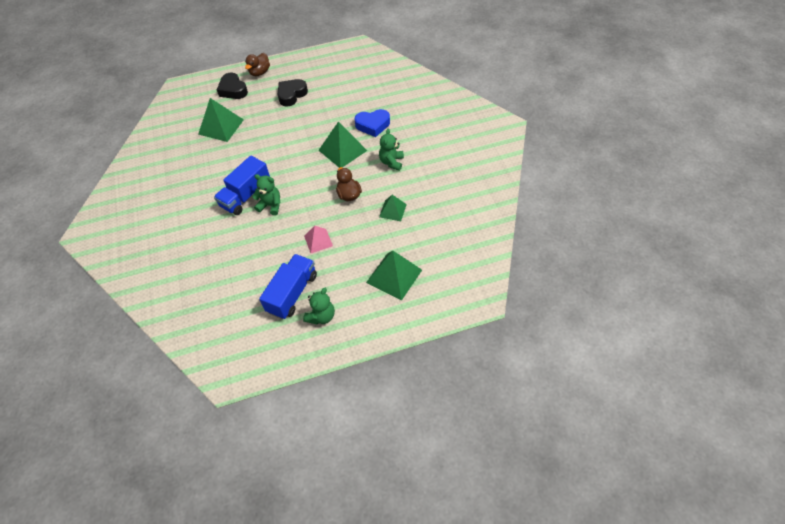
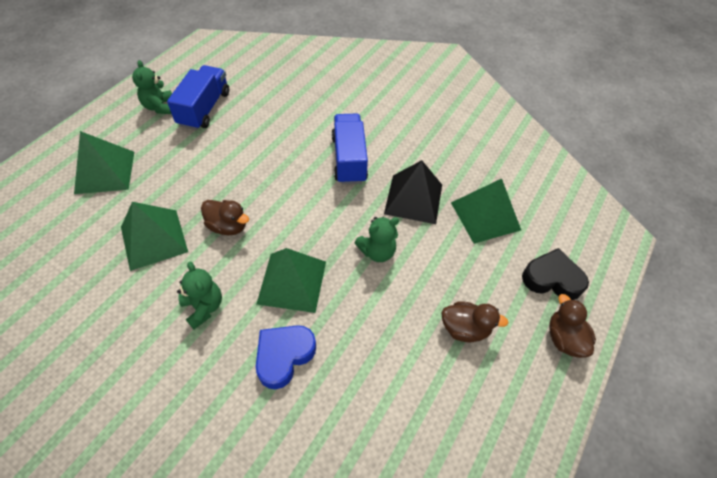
camera: 135 degrees right, 0 degrees up
(242, 154) = (413, 199): none -> black pyramid
(270, 205) = (310, 165): green teddy bear -> green teddy bear (377, 251)
(291, 95) = (464, 328): black heart -> brown duck
(292, 293) = (204, 109): blue truck -> blue truck turned 150 degrees counterclockwise
(318, 241) = (220, 160): pink pyramid -> none
(393, 210) = (154, 239): green pyramid -> green pyramid, size x1.68

